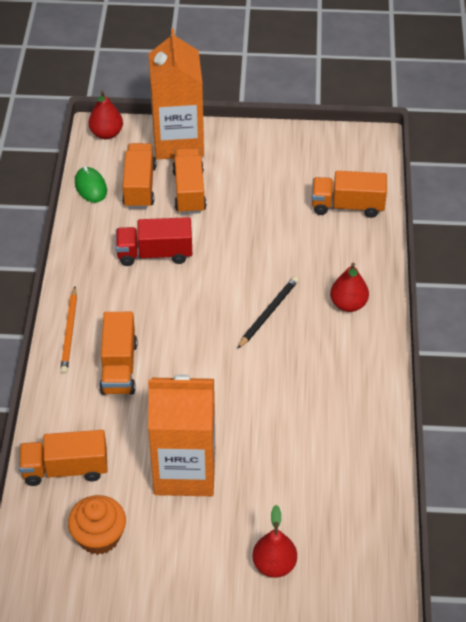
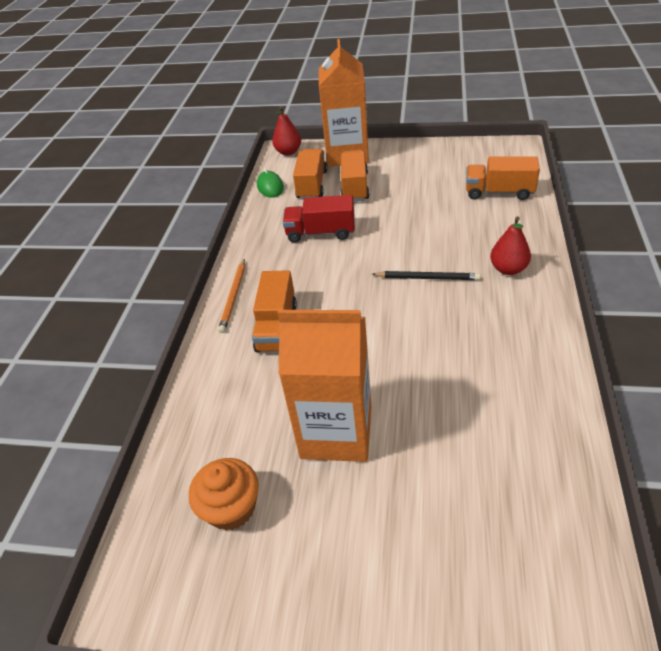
camera: 10 degrees right, 5 degrees down
(65, 469) = (206, 428): orange truck -> none
(268, 313) = (427, 278): black pencil -> black pencil turned 60 degrees clockwise
(274, 565) = (442, 552): red pear -> none

